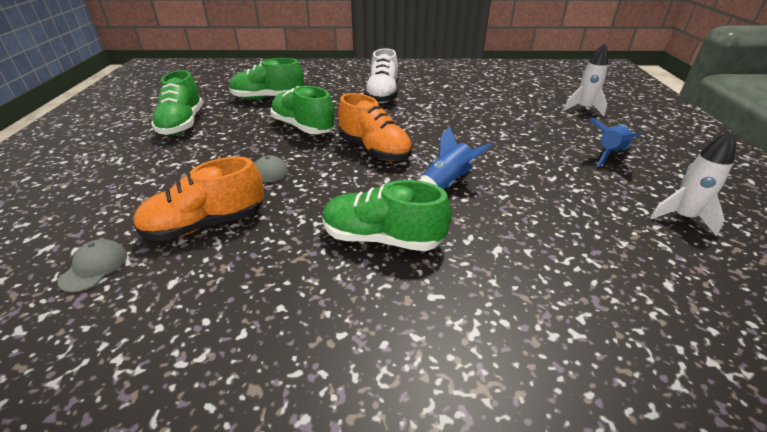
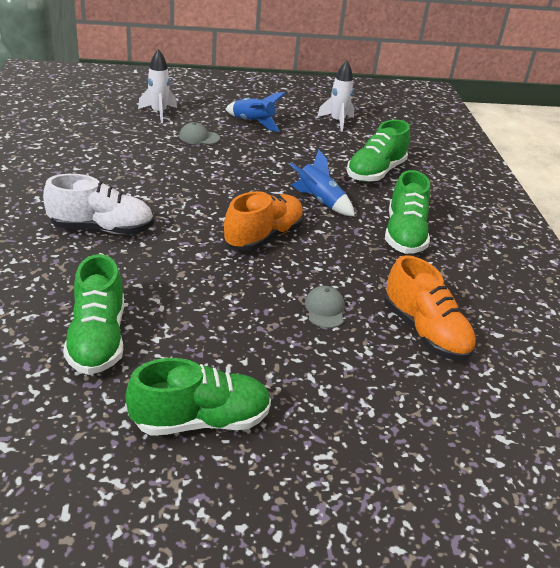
camera: 100 degrees left, 0 degrees up
(94, 267) = (507, 388): grey cap -> grey cap (199, 137)
(303, 127) = (208, 291): green shoe -> green shoe (375, 172)

